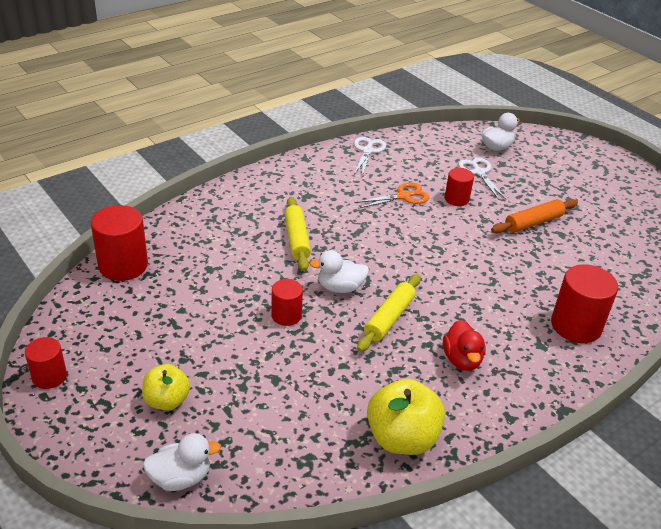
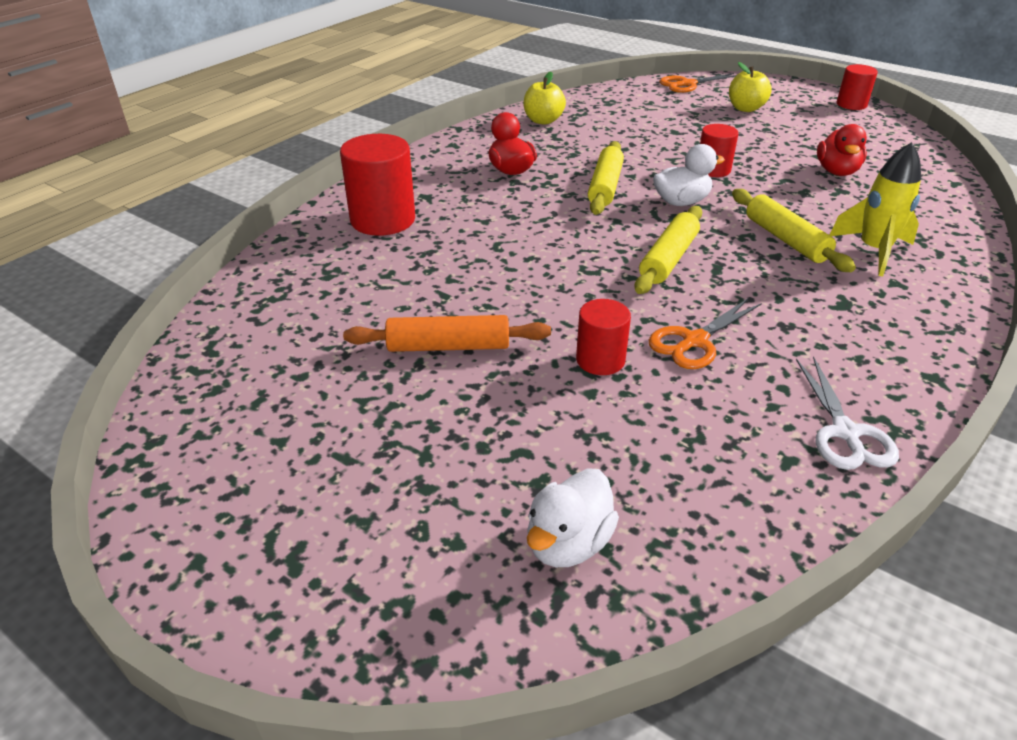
camera: 165 degrees right, 0 degrees up
(123, 265) = (931, 175): red cylinder -> none
(181, 478) = (688, 84): white duck -> orange scissors
(189, 287) = (837, 171): none -> red duck
(252, 219) = (873, 251): none -> yellow rocket
(384, 244) = (668, 259): none -> yellow rolling pin
(402, 438) = (543, 121): yellow apple -> yellow apple, size x0.63
(479, 172) = (582, 439): white scissors -> none
(533, 222) = (448, 346): orange rolling pin -> orange rolling pin turned 45 degrees clockwise

